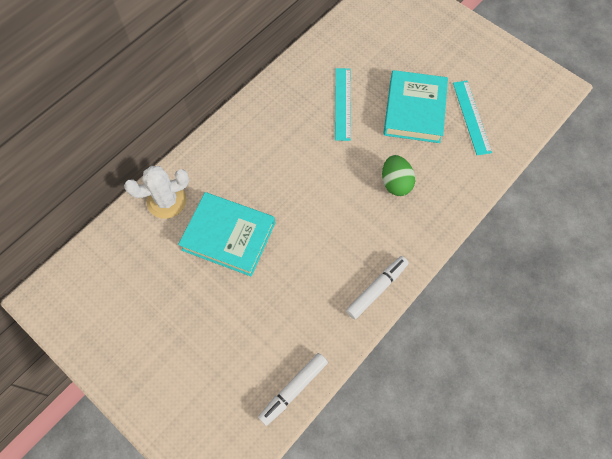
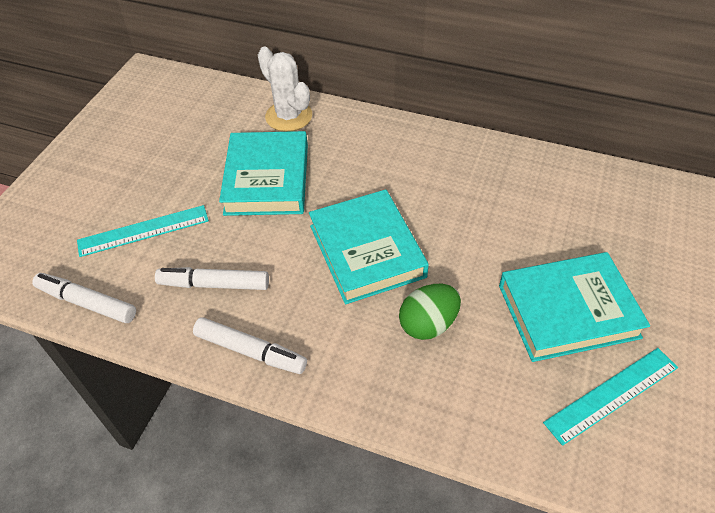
camera: 70 degrees right, 15 degrees down
(313, 298) = (214, 284): none -> white marker
(326, 195) = (367, 251): none -> turquoise book
(342, 103) = (519, 225): turquoise ruler -> turquoise ruler (143, 231)

